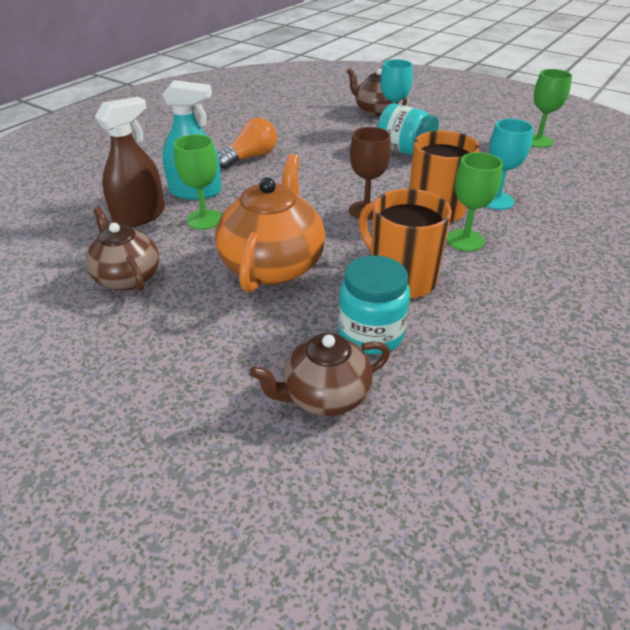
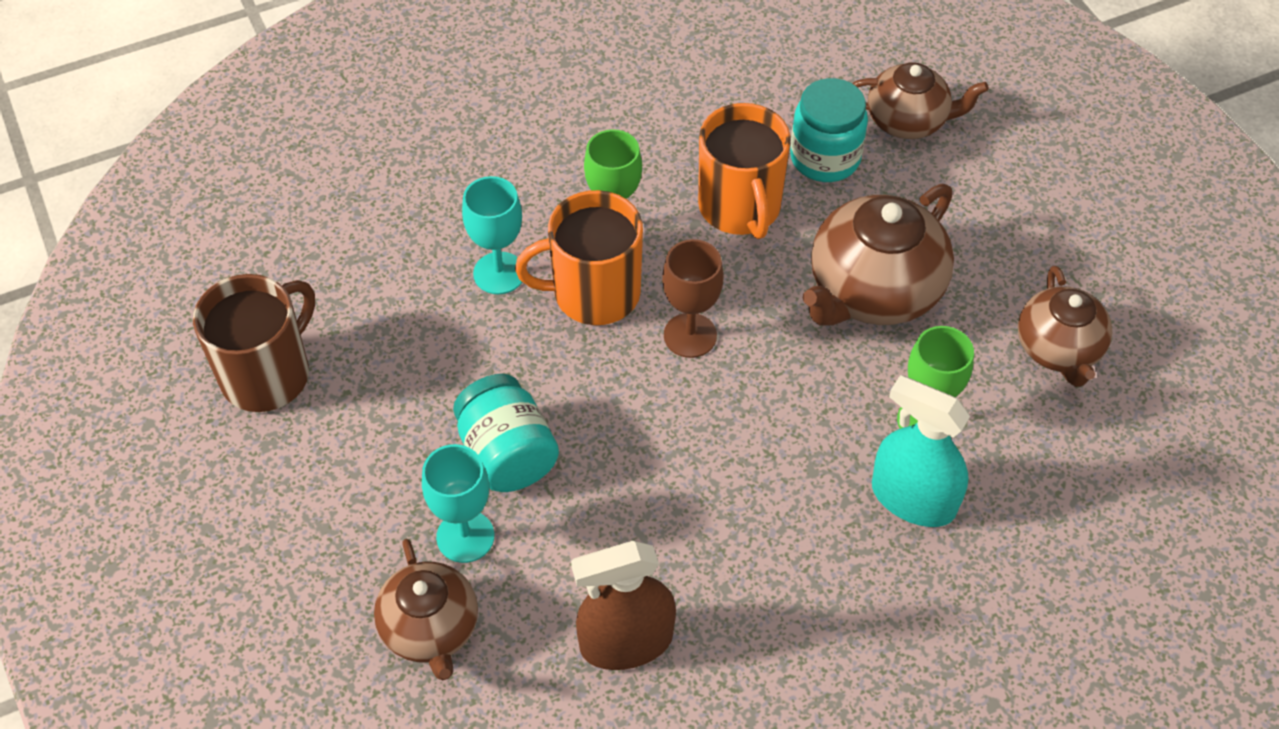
camera: 150 degrees left, 15 degrees up
(139, 216) = (1017, 473): brown spray bottle -> brown spray bottle (626, 642)
(250, 157) = (778, 564): orange light bulb -> none
(273, 265) = (873, 291): orange teapot -> brown teapot
(538, 141) = (268, 374): green goblet -> brown mug

